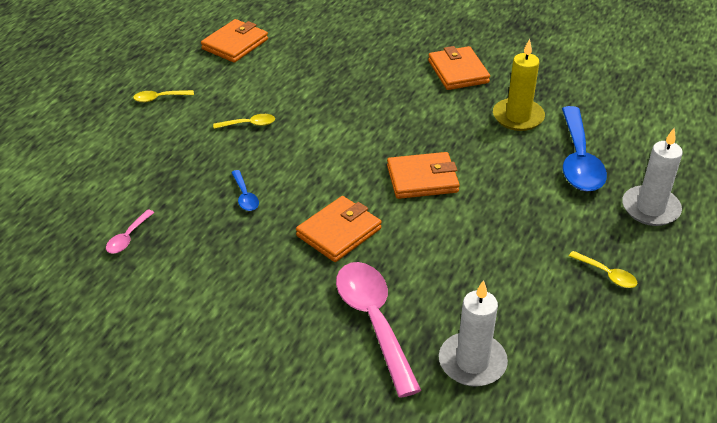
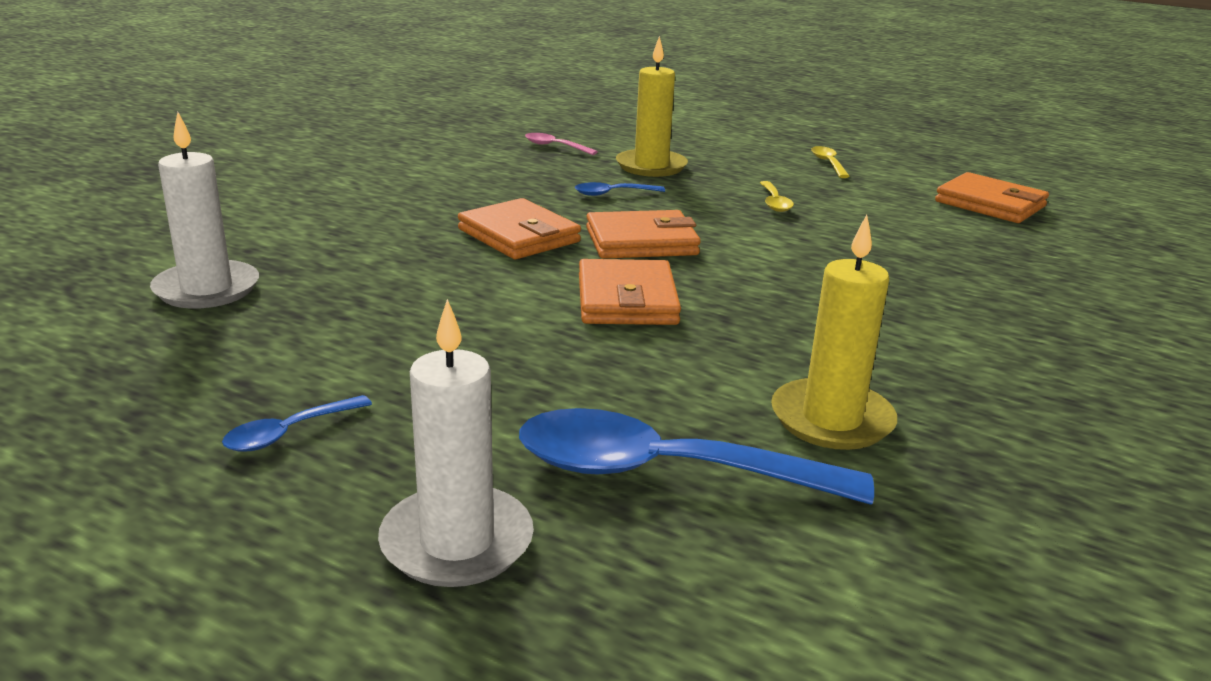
camera: 95 degrees right, 15 degrees down
(177, 181) = (651, 166): none -> yellow candle
(373, 321) = (334, 241): pink spoon -> none
(458, 71) = (995, 373): orange wallet -> orange wallet (641, 242)
(607, 274) = (289, 433): yellow spoon -> blue spoon

